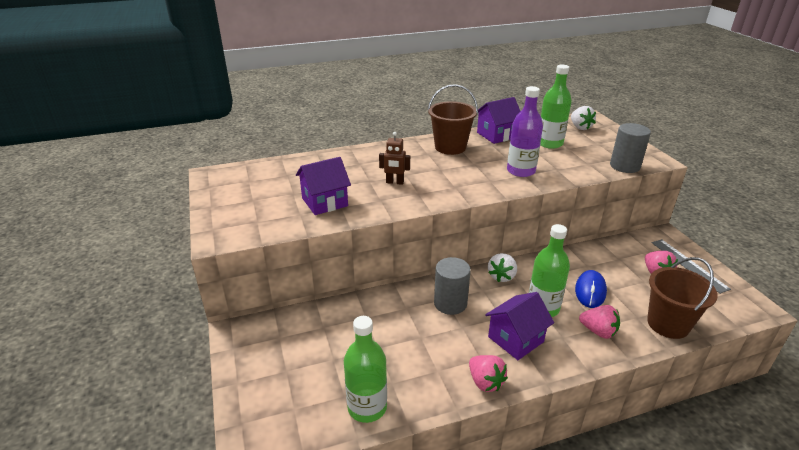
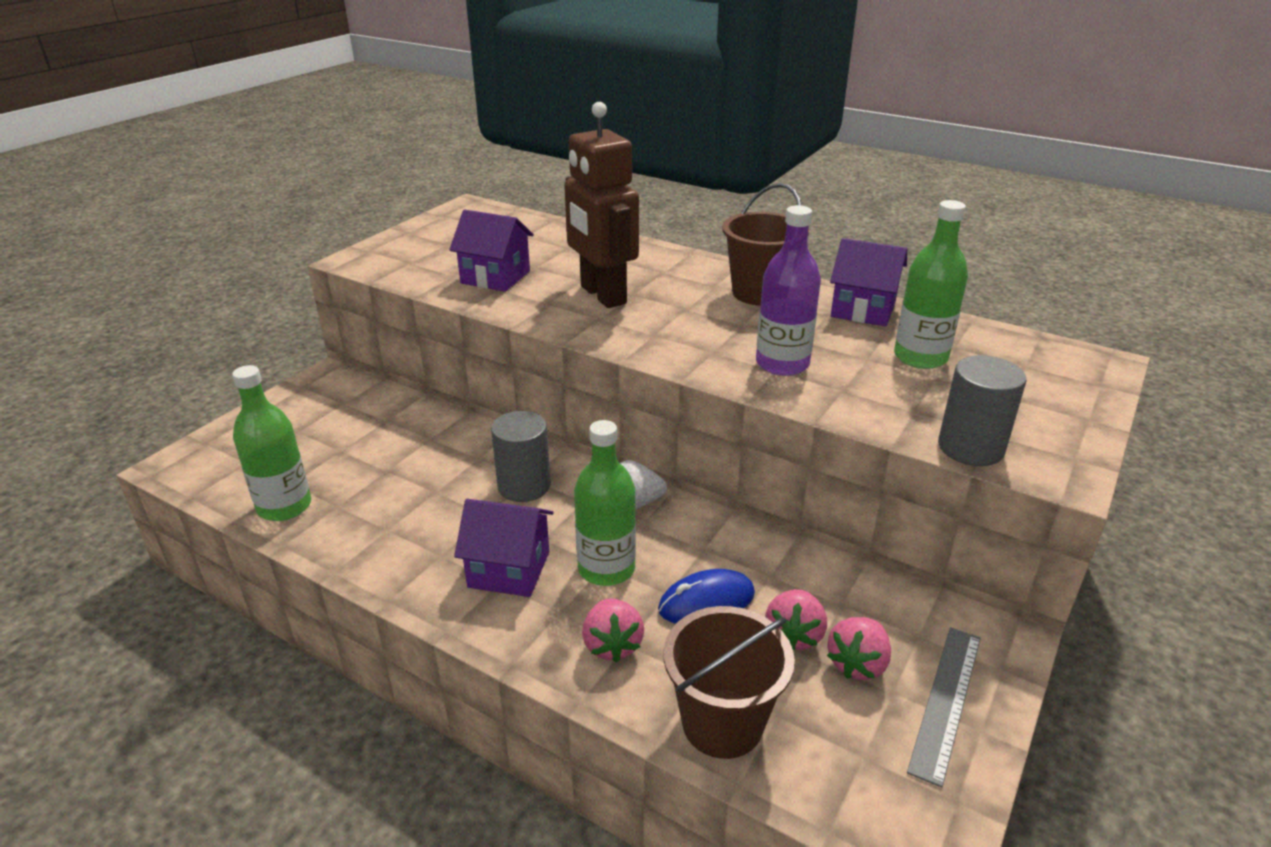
camera: 50 degrees right, 0 degrees up
(395, 182) = (602, 295): brown robot -> brown robot, size x2.15
(485, 382) = (400, 576): pink strawberry -> pink strawberry (794, 635)
(580, 127) = (1038, 364): white strawberry -> none

